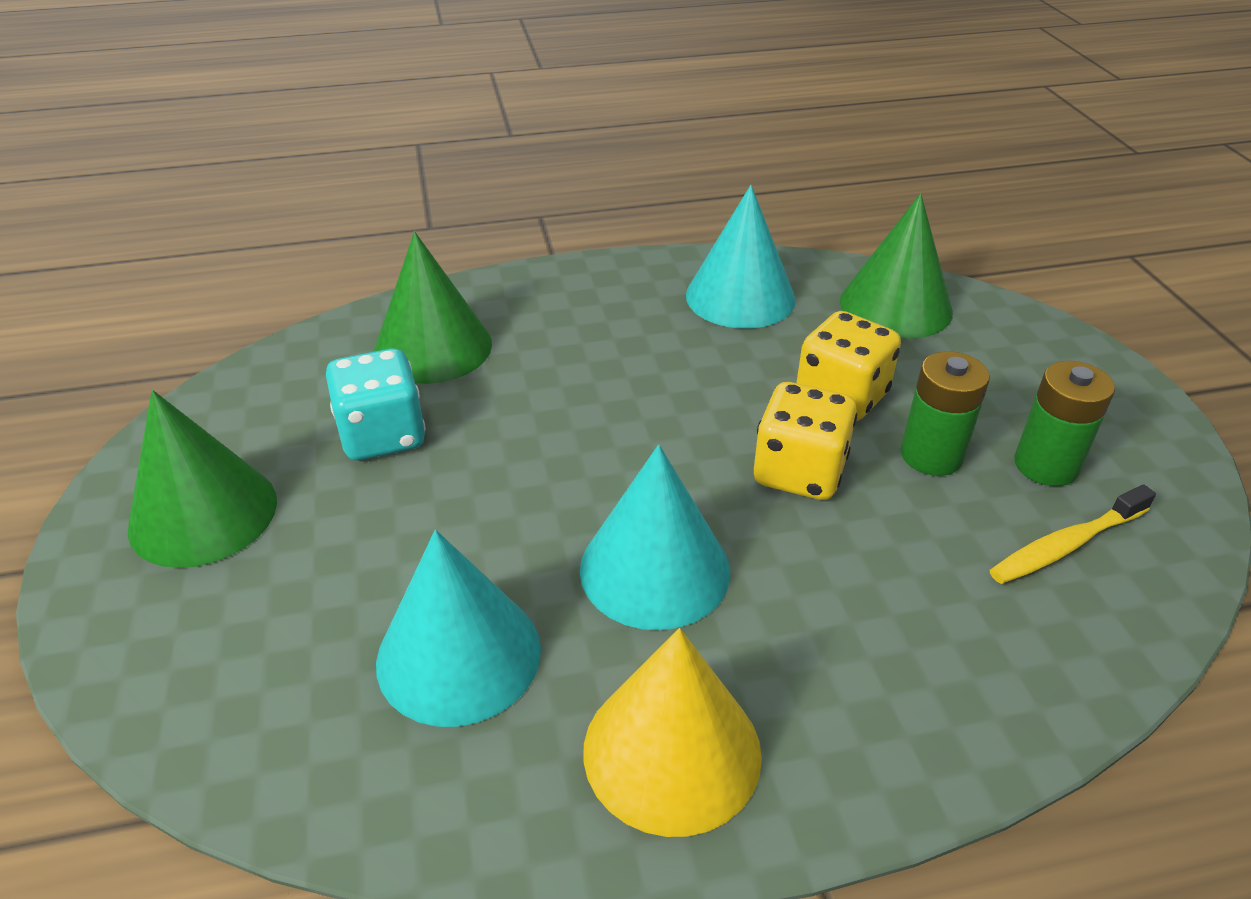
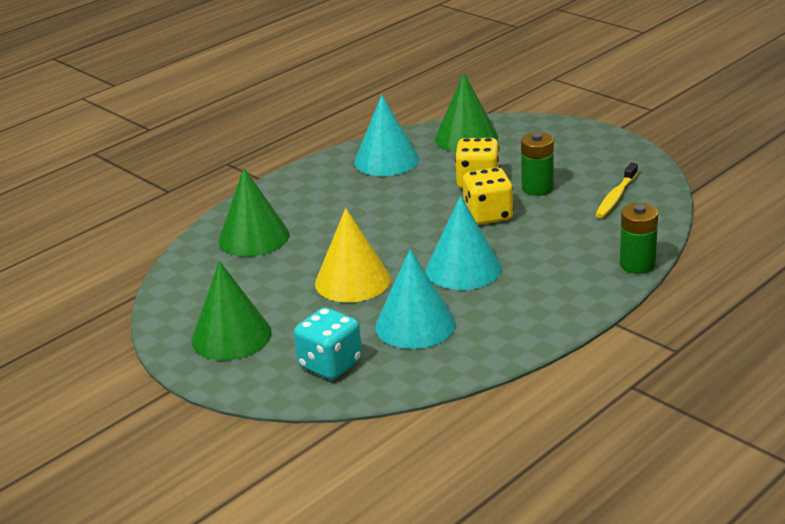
camera: 30 degrees left, 10 degrees down
(382, 436) = (278, 278): turquoise dice -> turquoise dice (330, 364)
(672, 751) = (530, 313): yellow cone -> yellow cone (352, 281)
(1046, 465) = (586, 174): green battery -> green battery (637, 264)

